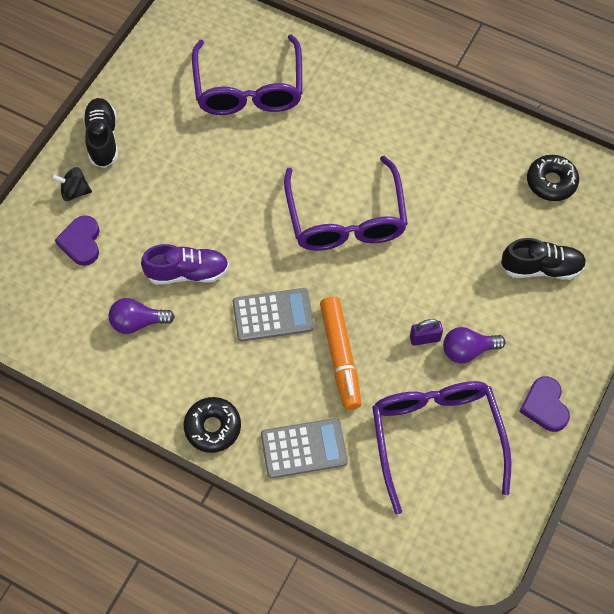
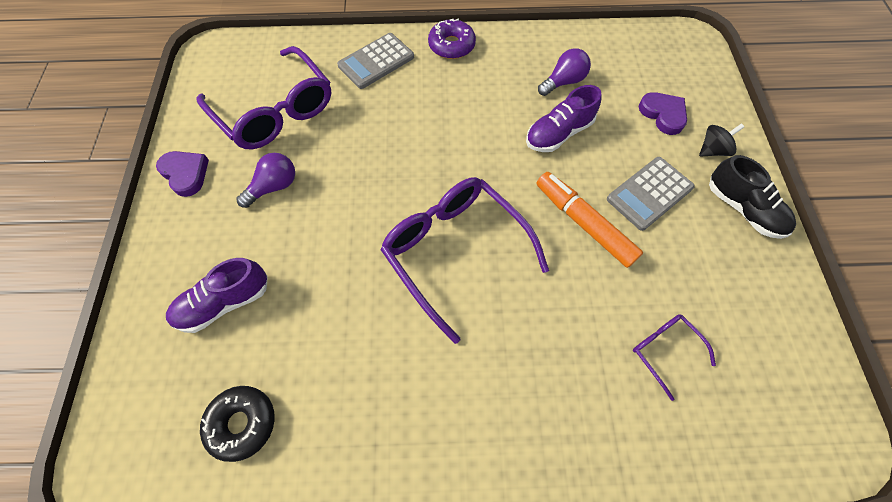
camera: 150 degrees right, 0 degrees up
(213, 427) = (451, 45): black donut -> purple donut
(249, 89) = (664, 350): purple glasses -> purple glasses, size x0.47
(273, 315) = (462, 135): grey calculator -> grey calculator (649, 193)
(340, 356) = (385, 131): orange marker -> orange marker (584, 223)
(424, 338) = (318, 178): purple padlock -> none
(541, 268) = (224, 303): black shoe -> purple shoe

